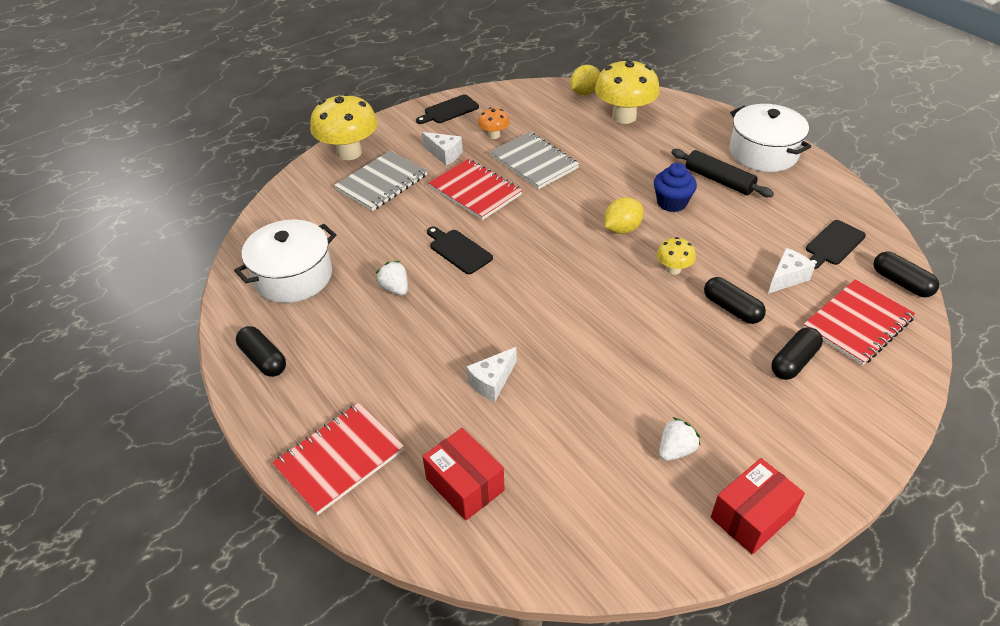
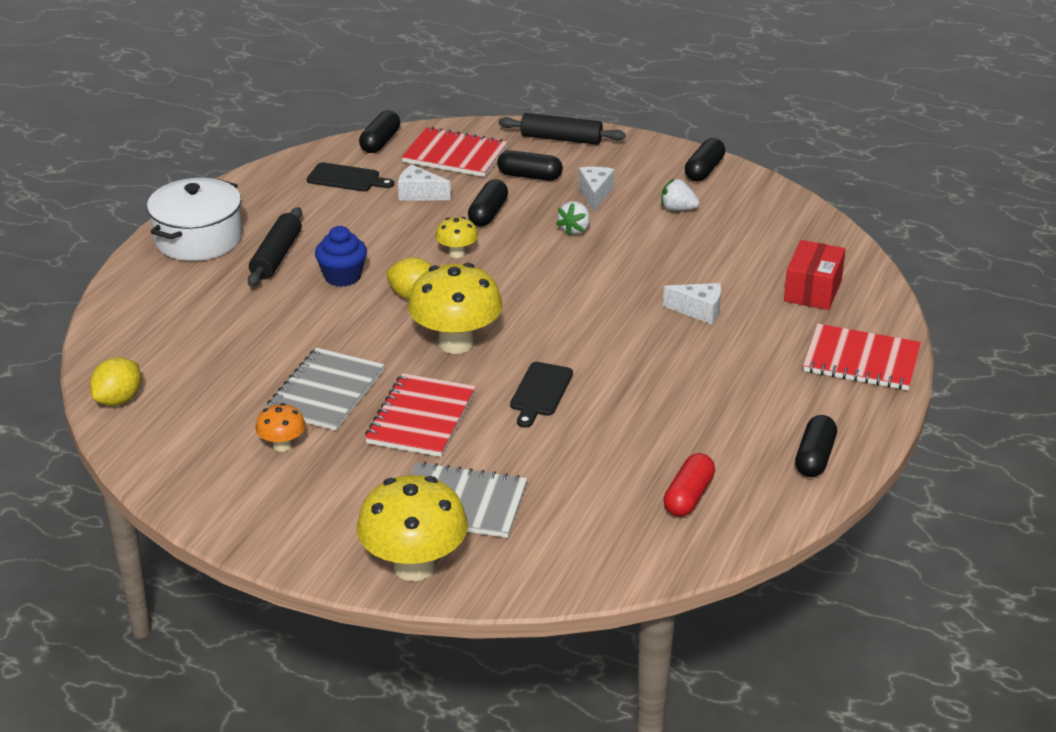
camera: 120 degrees left, 10 degrees down
(293, 276) = (688, 496): white pot -> red capsule
(395, 288) = (638, 413): white strawberry -> white strawberry (575, 229)
(444, 154) = (358, 473): white cheese -> white cheese (595, 194)
(449, 110) = (239, 511): black cutting board -> none
(584, 93) = (118, 399): yellow lemon -> yellow lemon turned 75 degrees counterclockwise
(624, 117) = (169, 351): yellow mushroom -> yellow mushroom (456, 343)
(752, 516) = (704, 170): red box -> black capsule
(872, 418) = (561, 139): none -> black rolling pin

